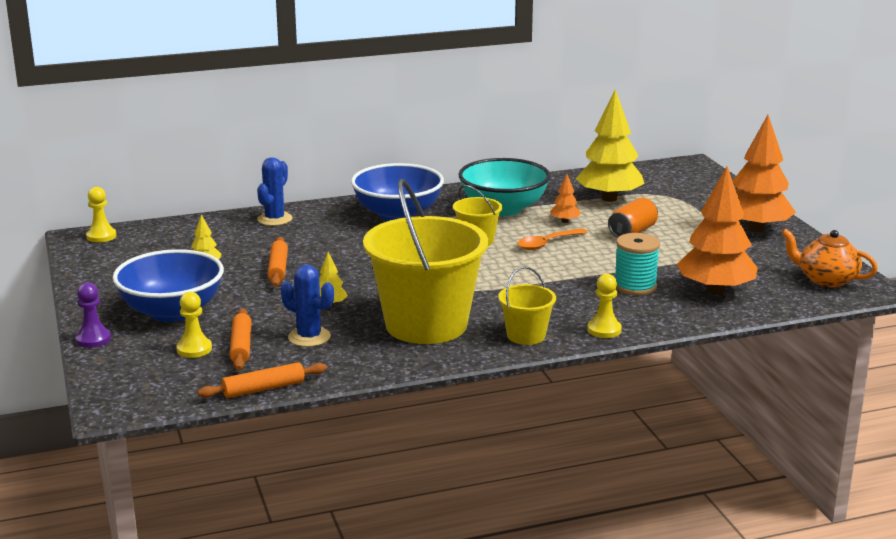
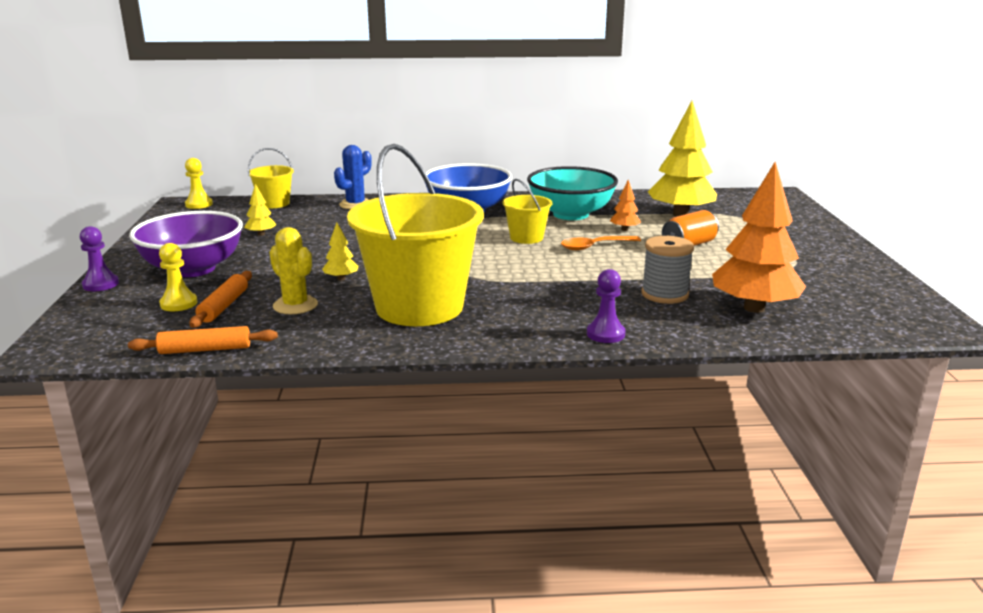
camera: 15 degrees right, 0 degrees up
(172, 312) = (193, 269): blue bowl -> purple bowl
(278, 268) = (322, 243): orange rolling pin -> none
(309, 337) = (295, 305): blue cactus -> yellow cactus
(526, 335) = (516, 330): yellow bucket -> yellow bucket (274, 203)
(604, 330) = (605, 334): yellow pawn -> purple pawn
(635, 286) = (664, 294): turquoise spool -> grey spool
(756, 229) = (825, 254): orange tree -> none
(826, 279) = (892, 310): orange teapot -> none

